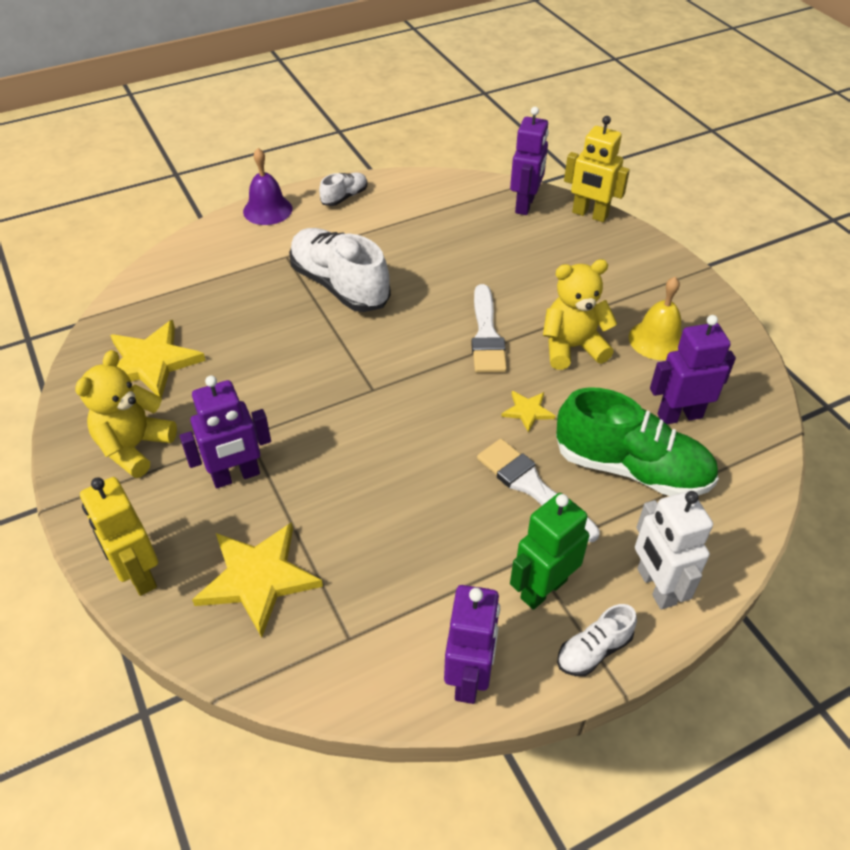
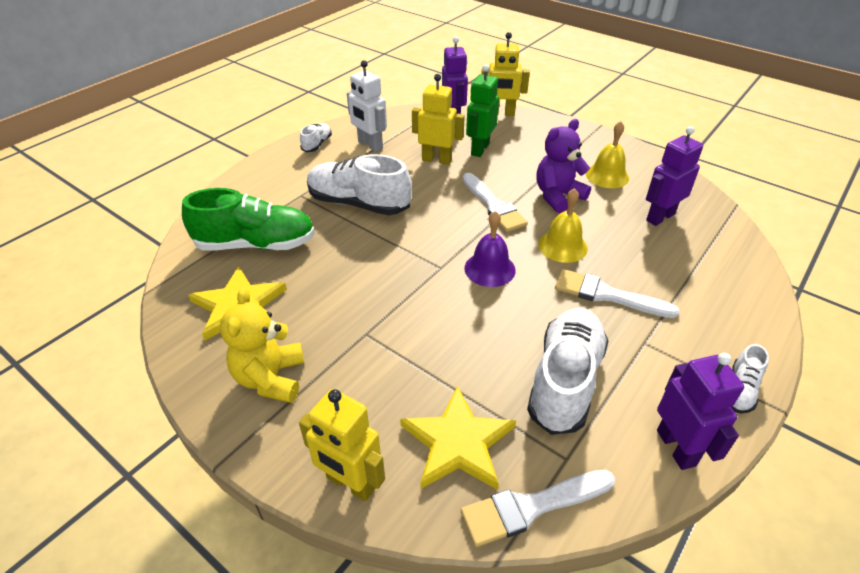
camera: 25 degrees left, 5 degrees down
(236, 476) = (379, 369): purple robot -> none
(267, 210) = (260, 167): purple bell -> purple bell (489, 269)
(280, 667) = (531, 507): none -> white brush
(408, 562) = (565, 381): none -> white shoe
(464, 256) = (437, 160): none -> yellow robot
(528, 411) = (562, 246): yellow star -> yellow bell
(543, 589) = (672, 361): green robot -> green robot (479, 149)
(572, 347) = (558, 196): yellow teddy bear -> purple teddy bear
(631, 468) = (659, 260): green shoe -> green shoe (256, 244)
(655, 586) = (740, 330): white robot -> white robot (370, 145)

